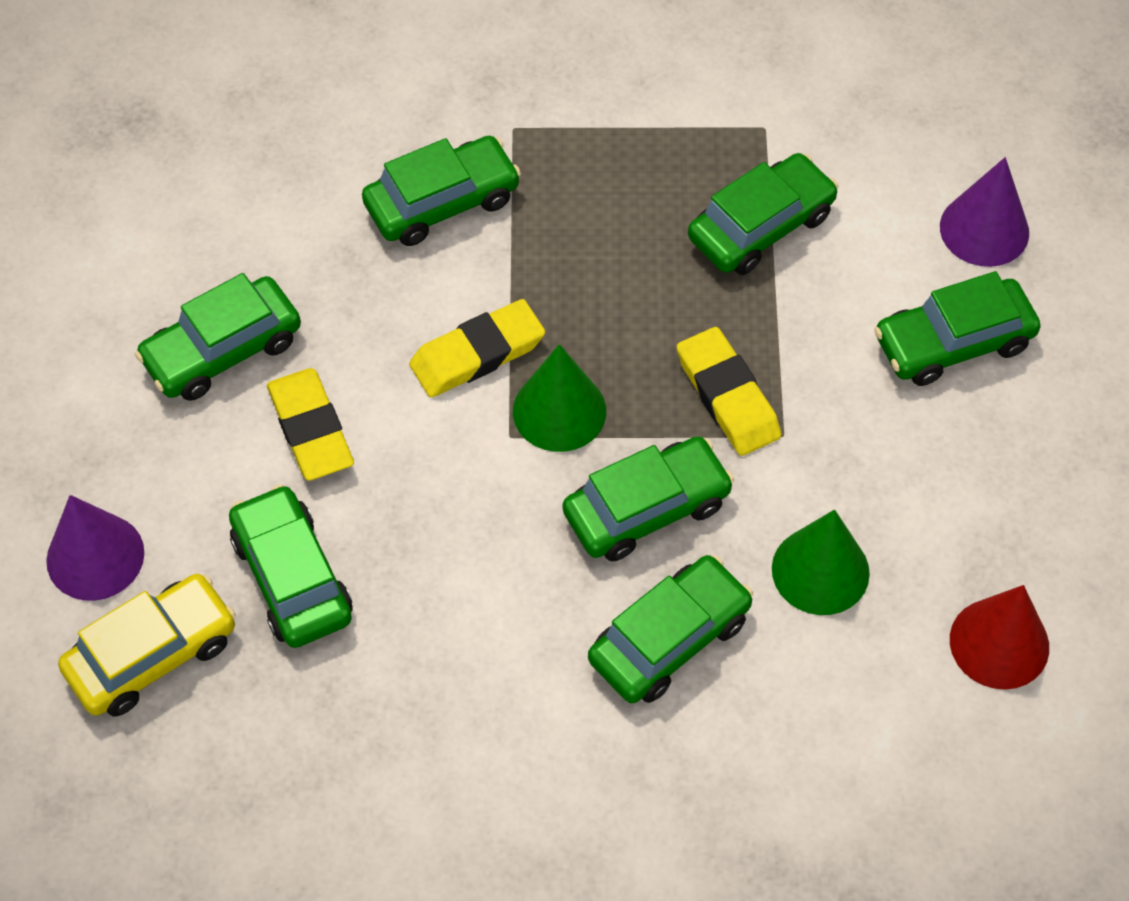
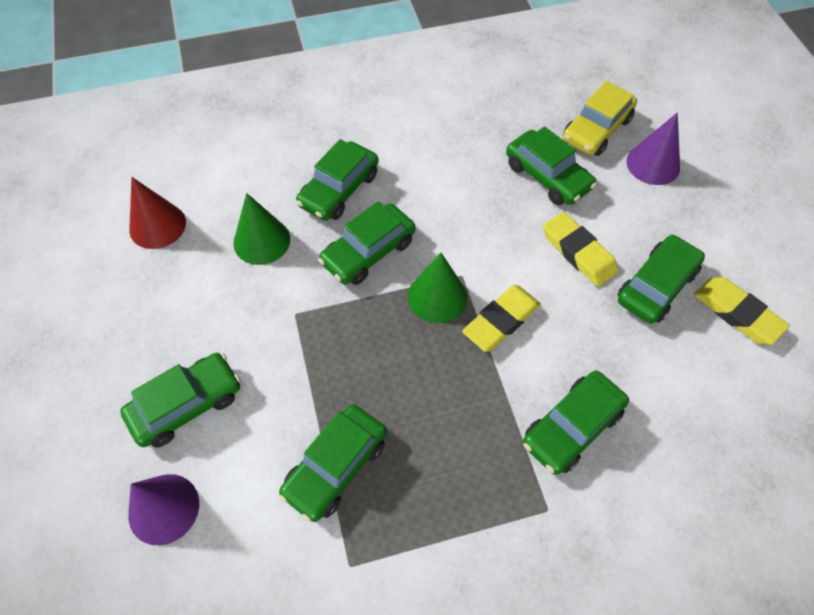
camera: 165 degrees right, 0 degrees up
(727, 396) = (334, 330): yellow eraser -> yellow eraser (737, 313)

